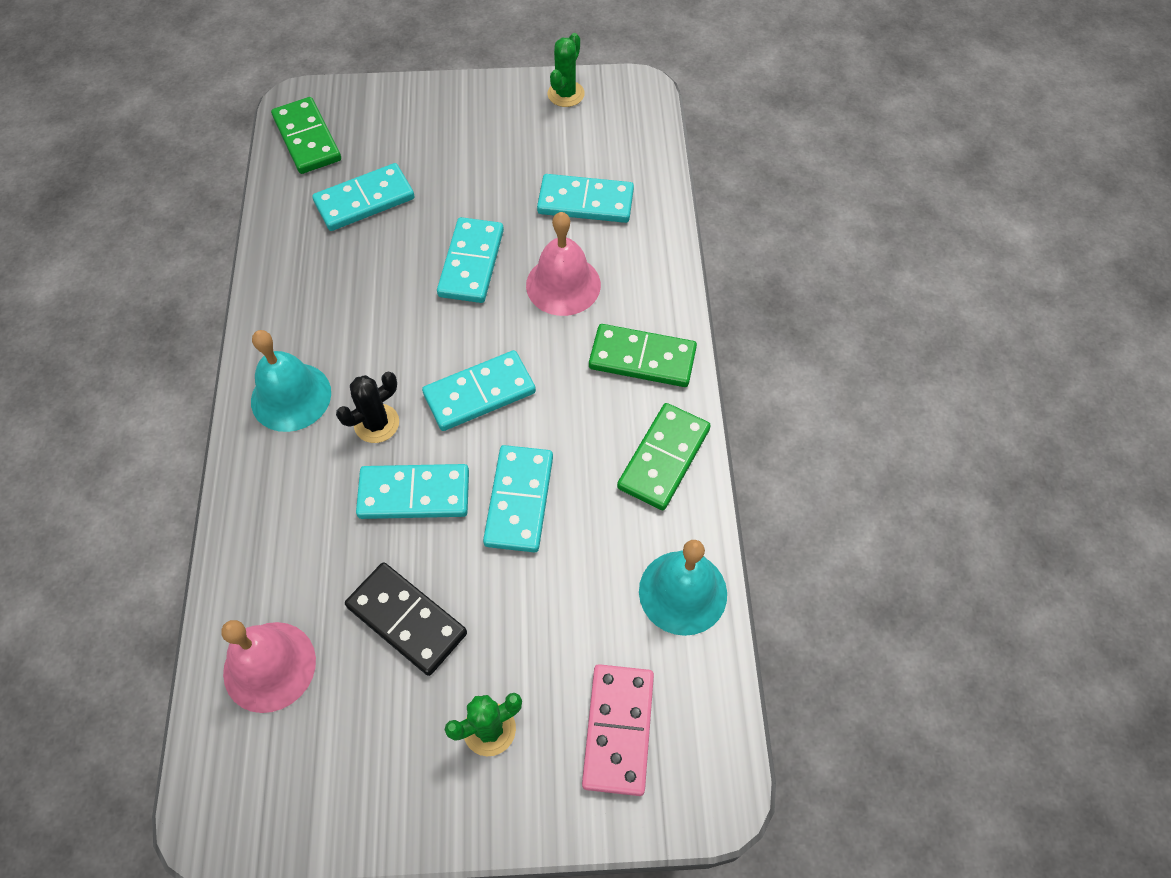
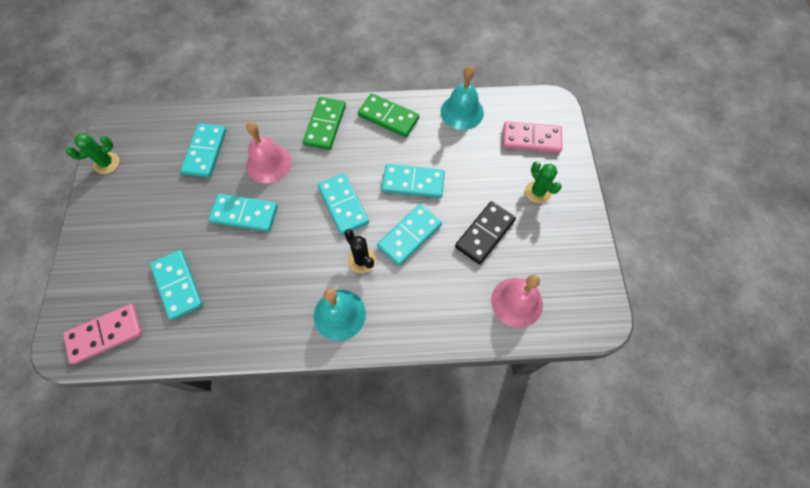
camera: 90 degrees left, 5 degrees up
(307, 139) = (105, 334): green domino -> pink domino
(414, 494) = (409, 235): turquoise domino -> turquoise domino turned 45 degrees clockwise
(566, 94) = (106, 163): green cactus -> green cactus turned 60 degrees counterclockwise

